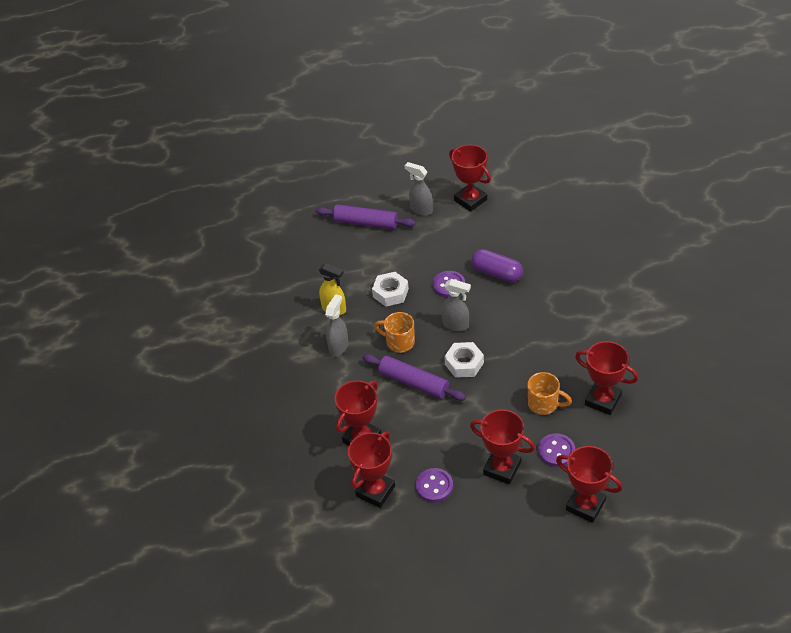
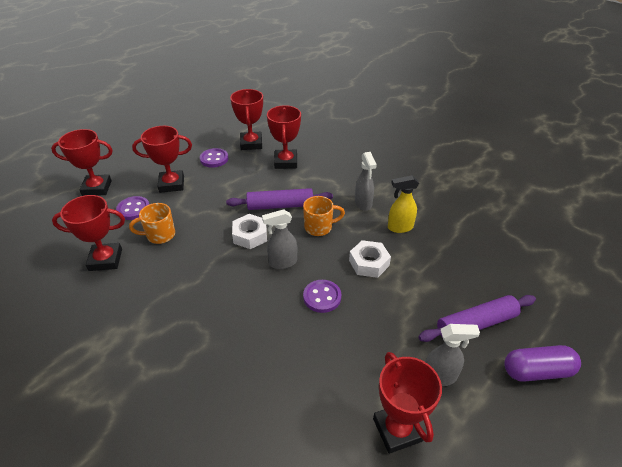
camera: 140 degrees right, 5 degrees down
(470, 200) = (397, 430): red trophy -> red trophy turned 60 degrees clockwise
(497, 273) = (283, 336): purple capsule -> purple capsule (537, 371)

